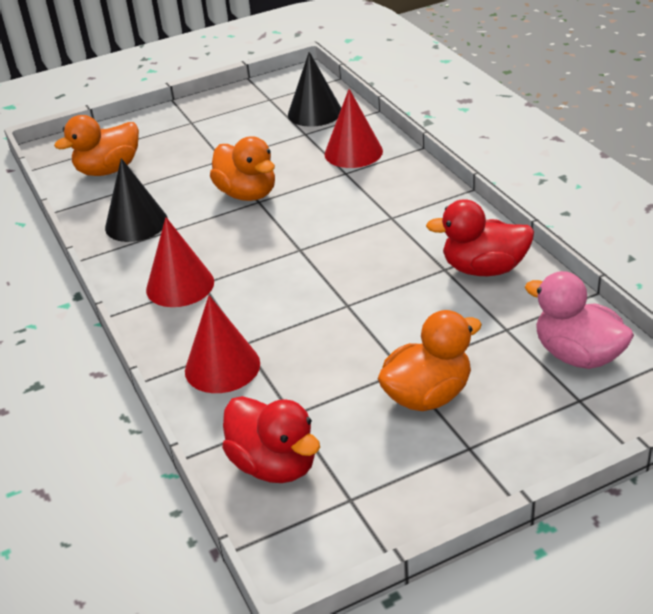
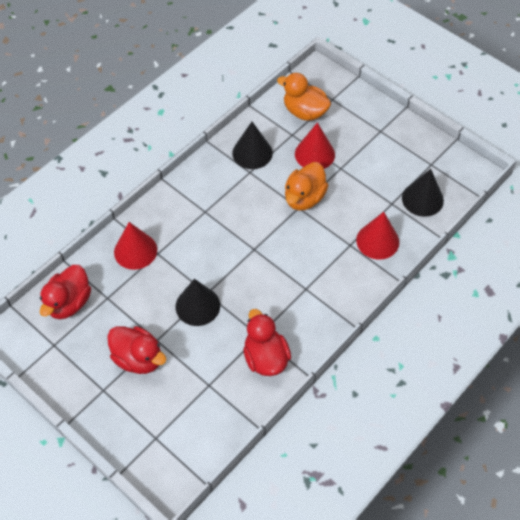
camera: 65 degrees right, 20 degrees up
(180, 285) = (199, 201): red cone -> red cone (314, 154)
(364, 317) = (197, 306): none -> black cone
(427, 396) = (138, 358): orange duck -> red duck
(577, 355) = (194, 429): pink duck -> none

